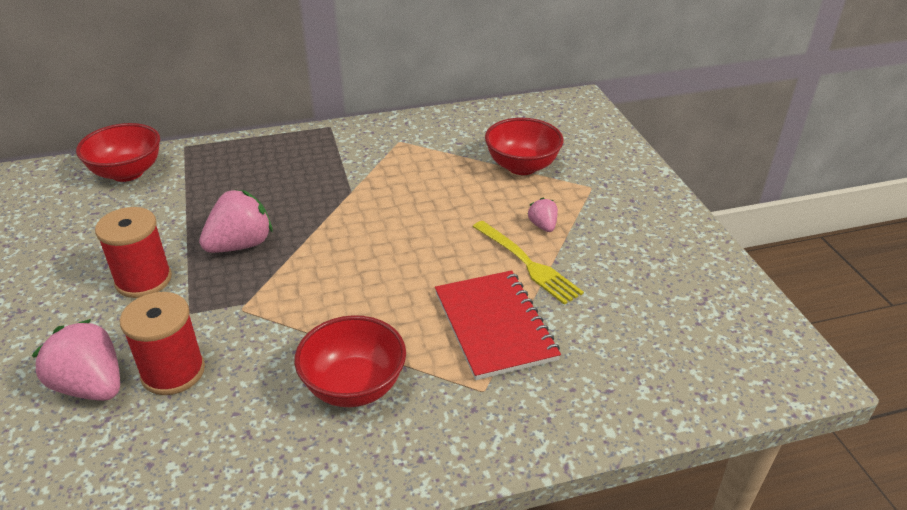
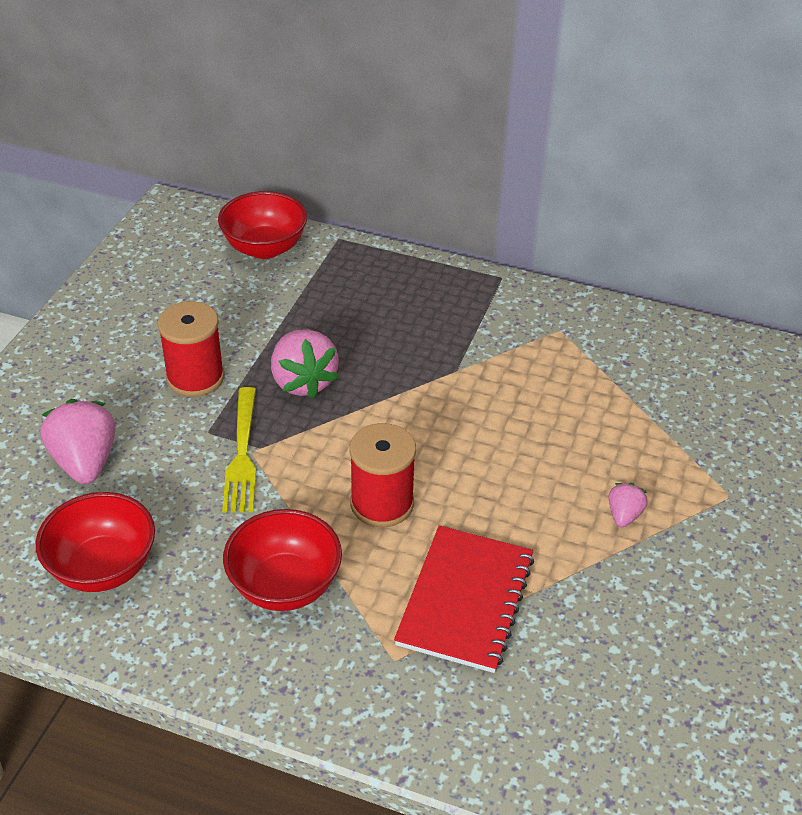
camera: 35 degrees right, 5 degrees up
(173, 372) = (153, 484): red spool -> red spool (382, 503)
(240, 245) = (303, 382): pink strawberry -> pink strawberry turned 75 degrees clockwise
(522, 166) = (671, 428): red bowl -> red bowl (103, 568)
(528, 264) = (564, 551): yellow fork -> yellow fork (242, 455)

